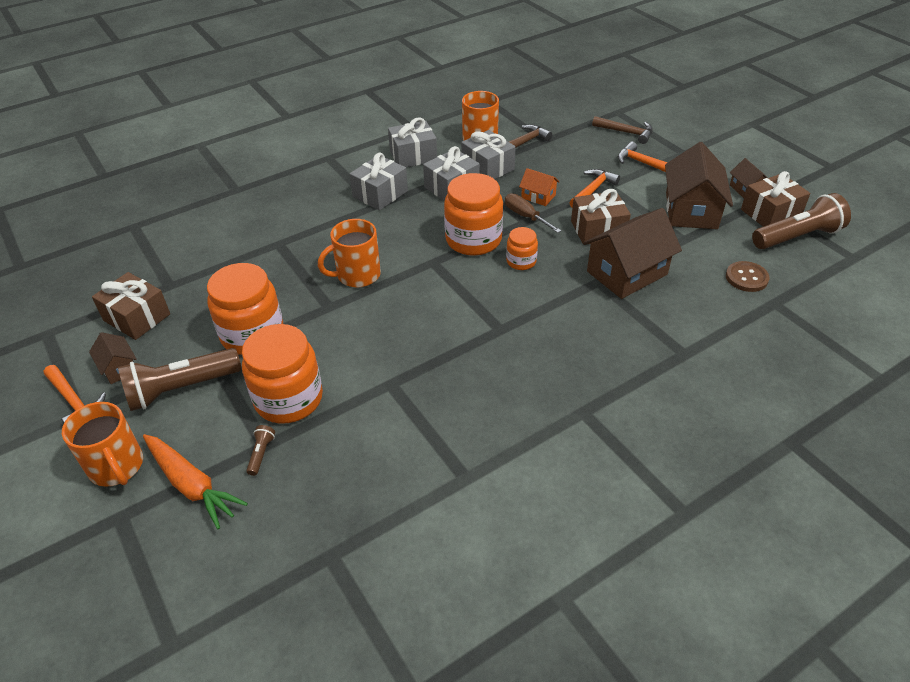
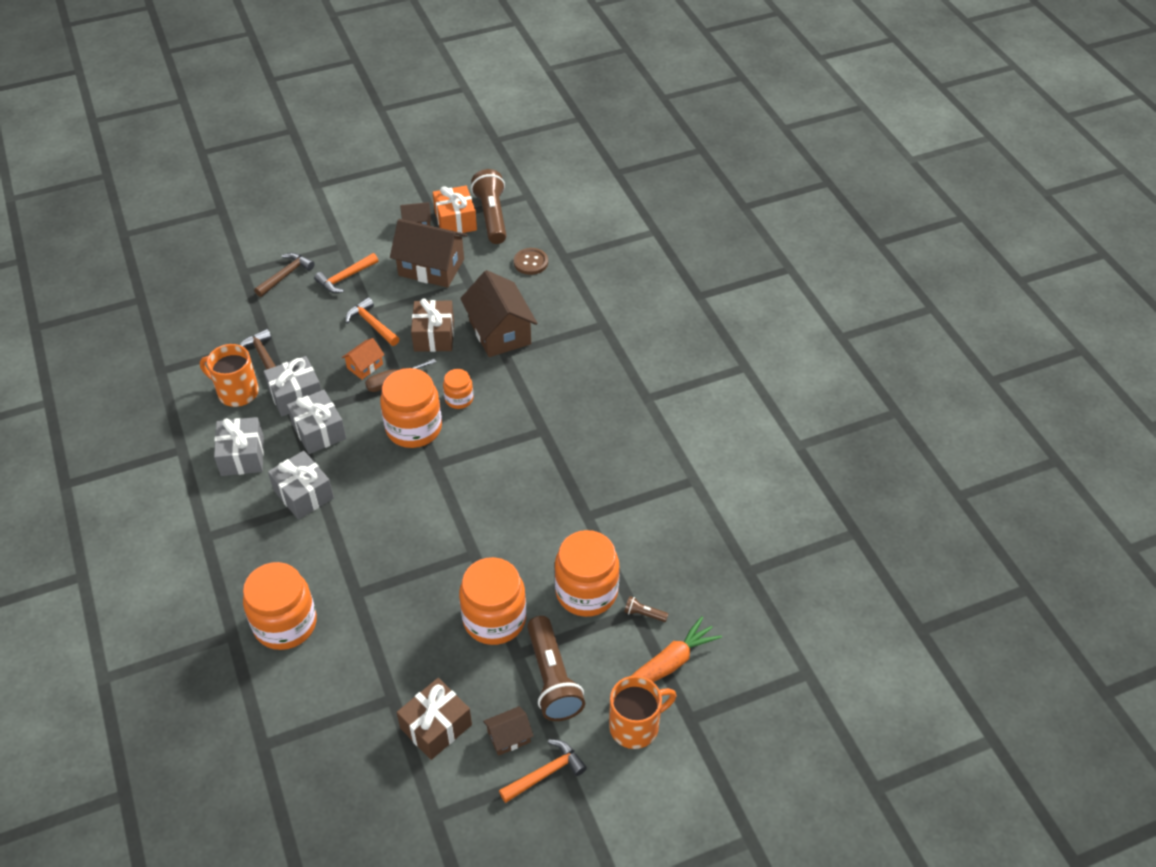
camera: 80 degrees left, 5 degrees up
(246, 213) = (285, 624): none -> orange jar
(357, 275) = (434, 527): orange mug -> none
(770, 213) = (455, 221): brown gift -> orange gift

